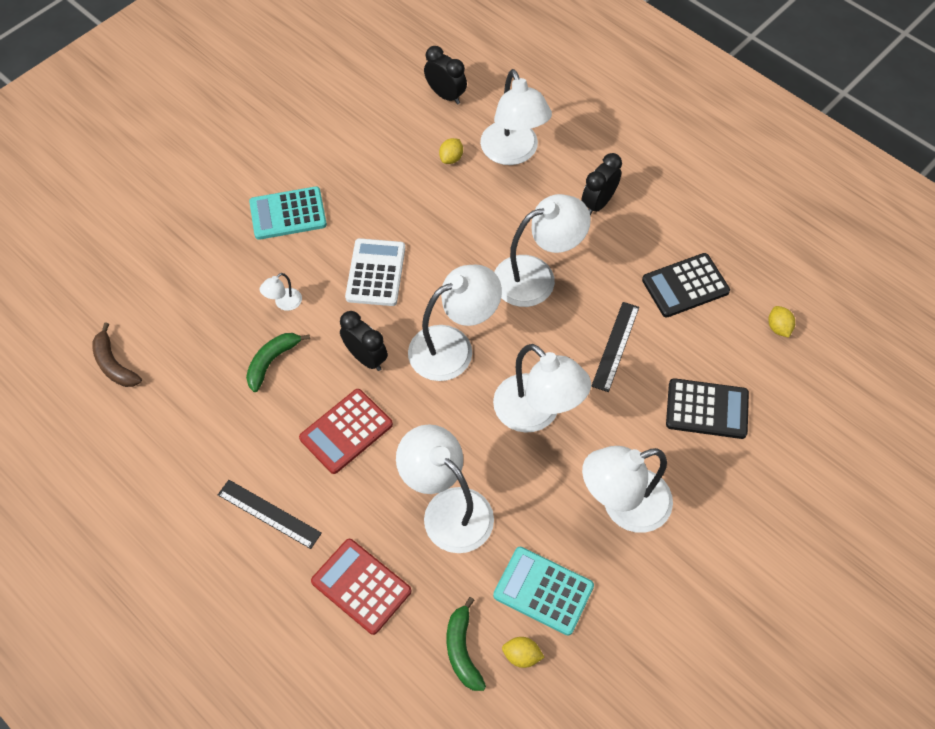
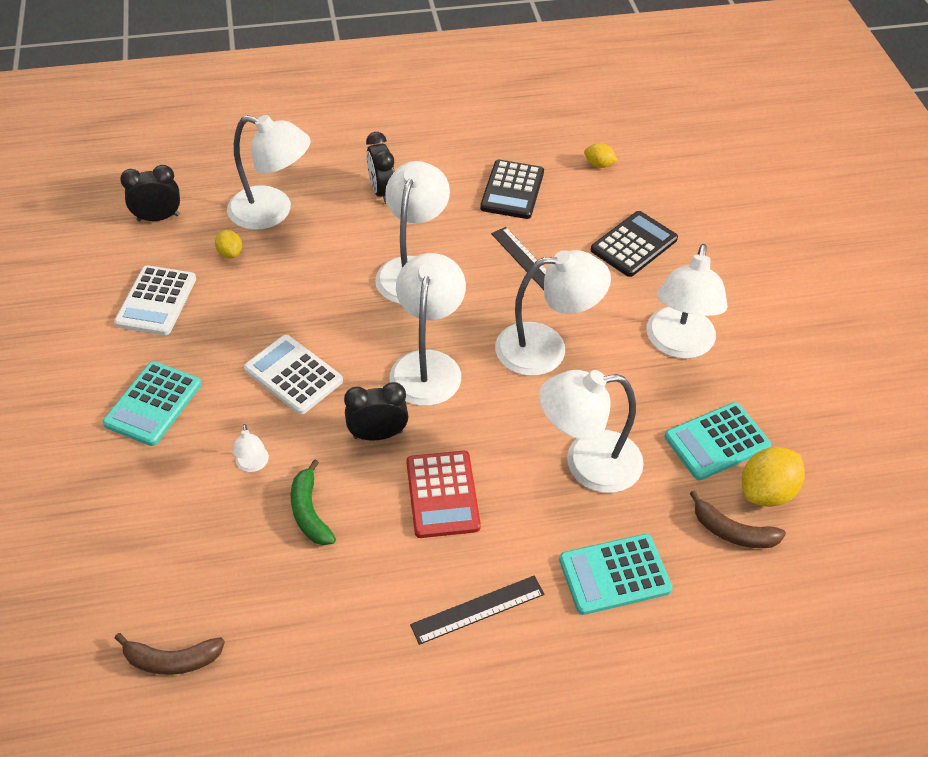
camera: 55 degrees left, 10 degrees down
(361, 586) = (614, 574): red calculator -> turquoise calculator
(372, 151) = (156, 301): none -> white calculator
(462, 649) = (732, 531): green banana -> brown banana
(521, 655) = (766, 492): yellow lemon -> yellow lemon, size x1.80

